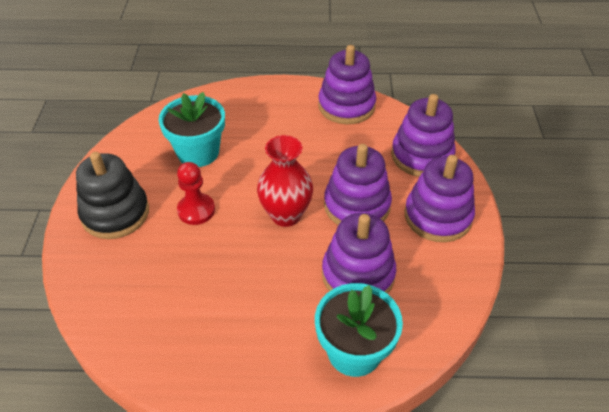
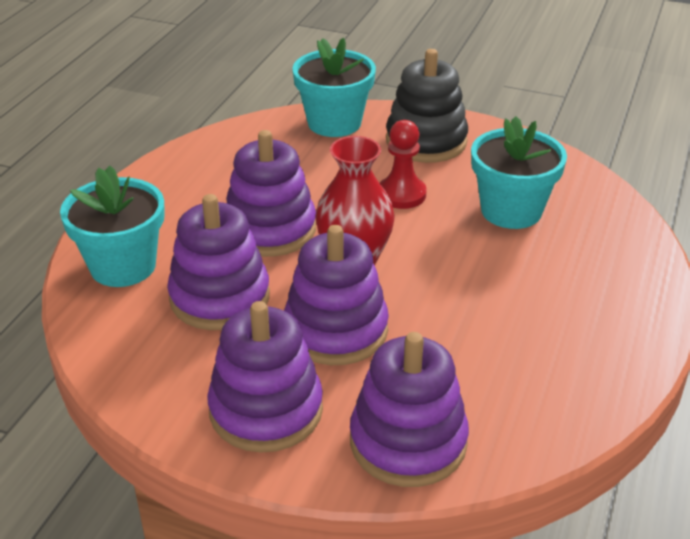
camera: 110 degrees right, 10 degrees down
(95, 281) = (334, 123): none -> turquoise flower pot
(346, 106) = (578, 386): purple stacking toy -> purple stacking toy (270, 229)

